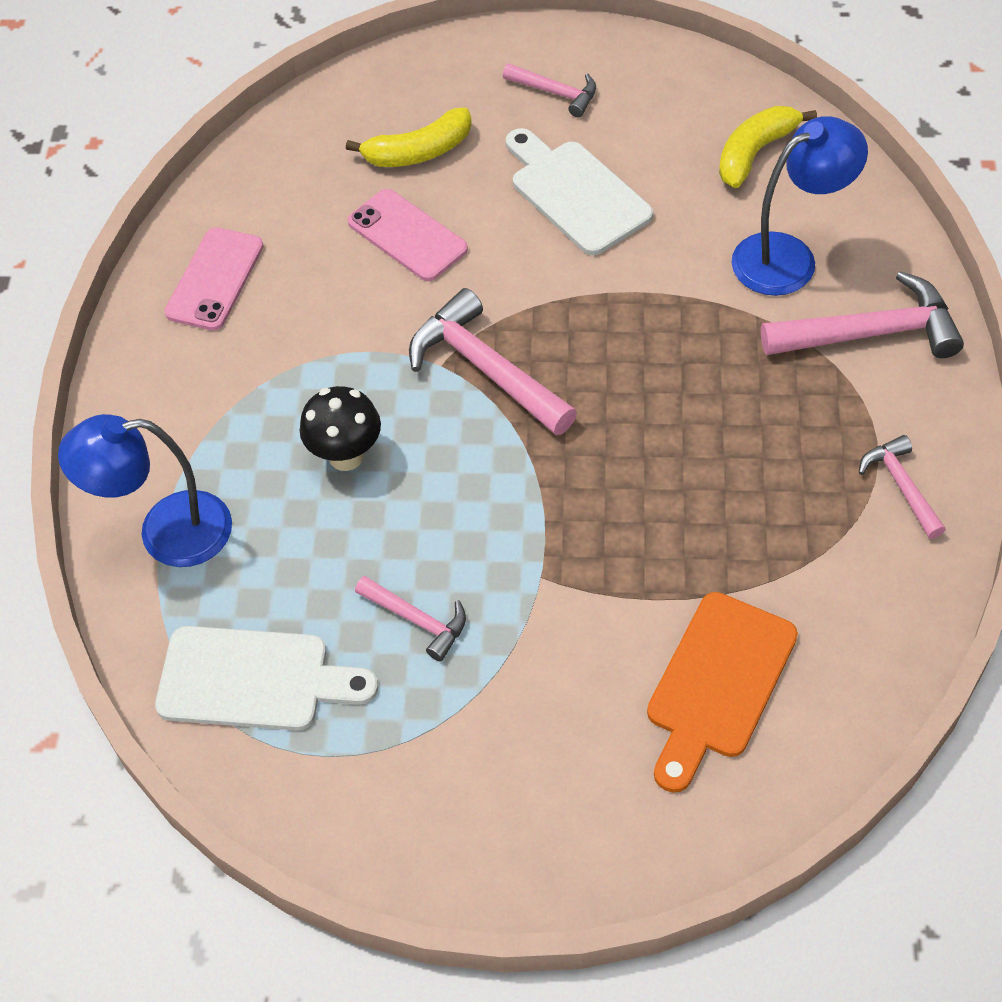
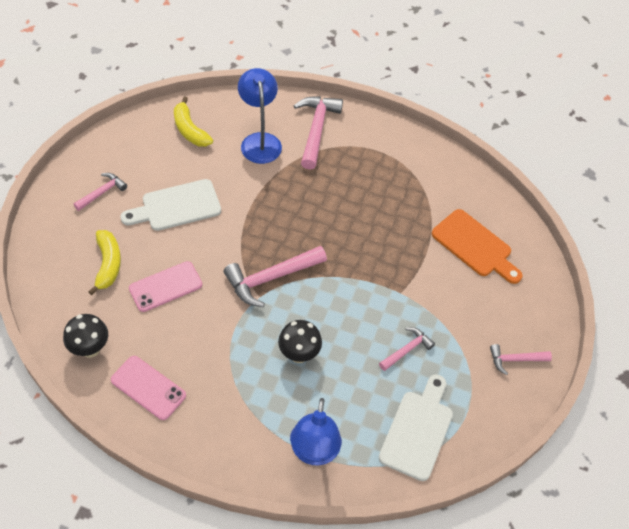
camera: 80 degrees left, 0 degrees up
(258, 188) = (90, 349): none -> black mushroom
(901, 486) = (400, 150): pink hammer -> pink hammer (515, 359)

